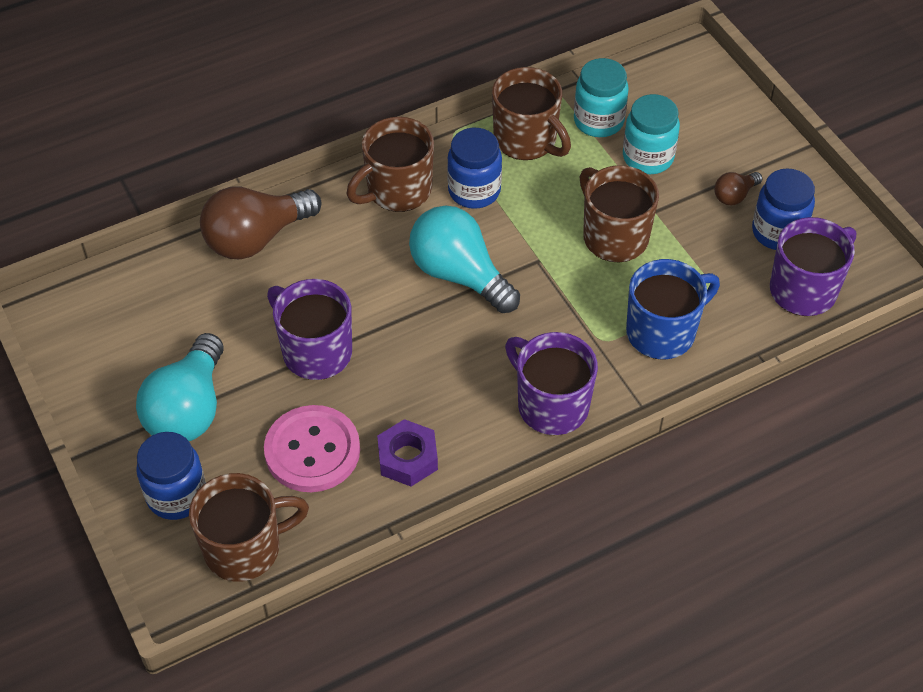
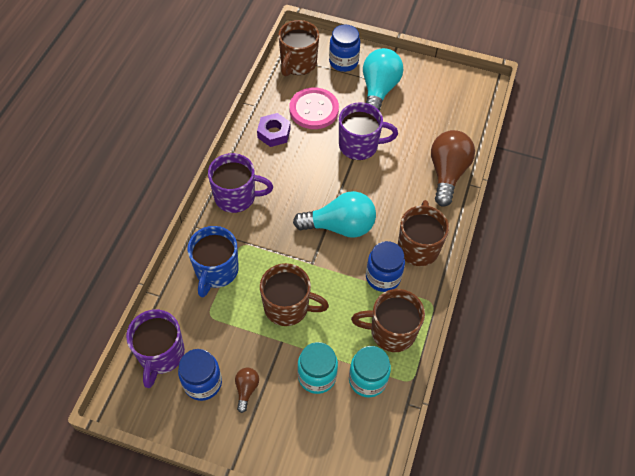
camera: 135 degrees right, 5 degrees up
(188, 409) = (379, 90): turquoise light bulb -> turquoise light bulb turned 45 degrees clockwise

